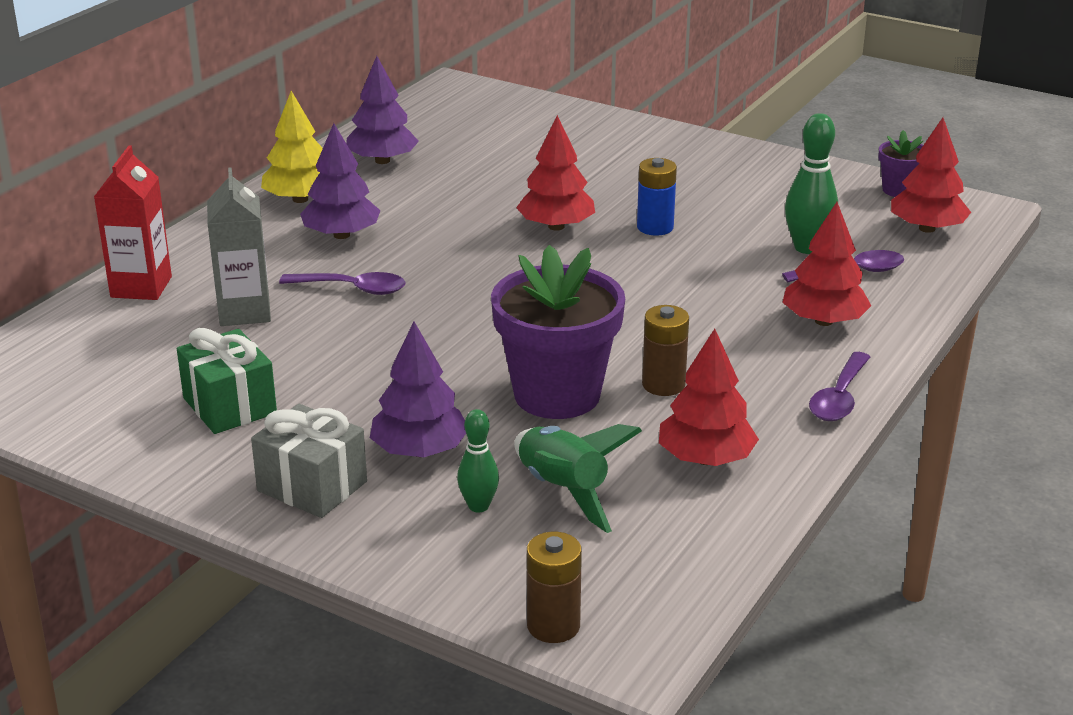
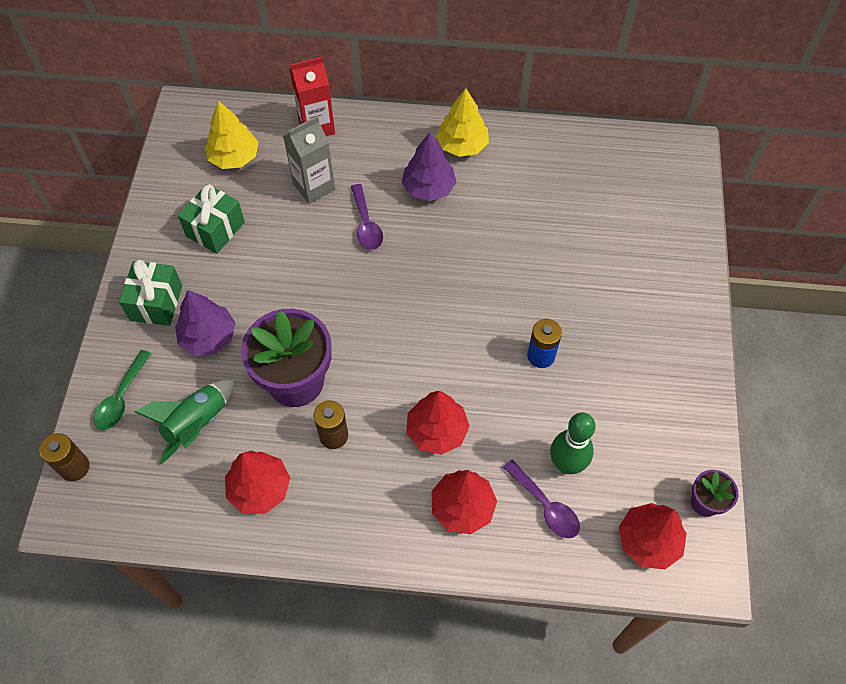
camera: 65 degrees right, 30 degrees up
(113, 363) = (234, 157): none -> yellow tree
(312, 486) = (156, 303): grey gift -> green gift
(382, 161) = (542, 161): purple tree -> none
(460, 553) = (121, 398): none -> green spoon
(478, 506) = (167, 388): green bowling pin -> none
(556, 226) = (507, 297): red tree -> red tree (437, 431)
(839, 398) = (364, 546): purple spoon -> none

